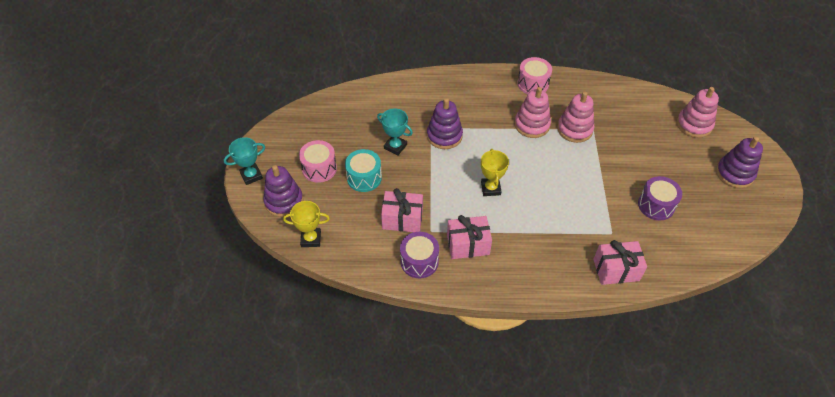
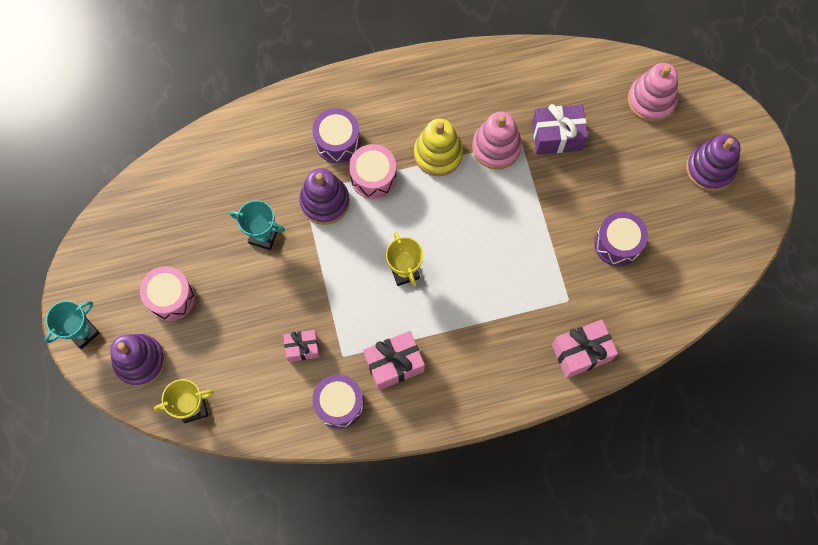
camera: 15 degrees left, 20 degrees up
(364, 178) = (235, 297): turquoise drum -> none
(402, 219) = (302, 348): pink gift -> pink gift, size x0.63
(463, 104) = (337, 142): none -> purple drum
(532, 125) = (438, 154): pink stacking toy -> yellow stacking toy
(533, 84) = (426, 81): pink drum -> pink drum (373, 177)
(620, 132) = (557, 136): none -> purple gift

